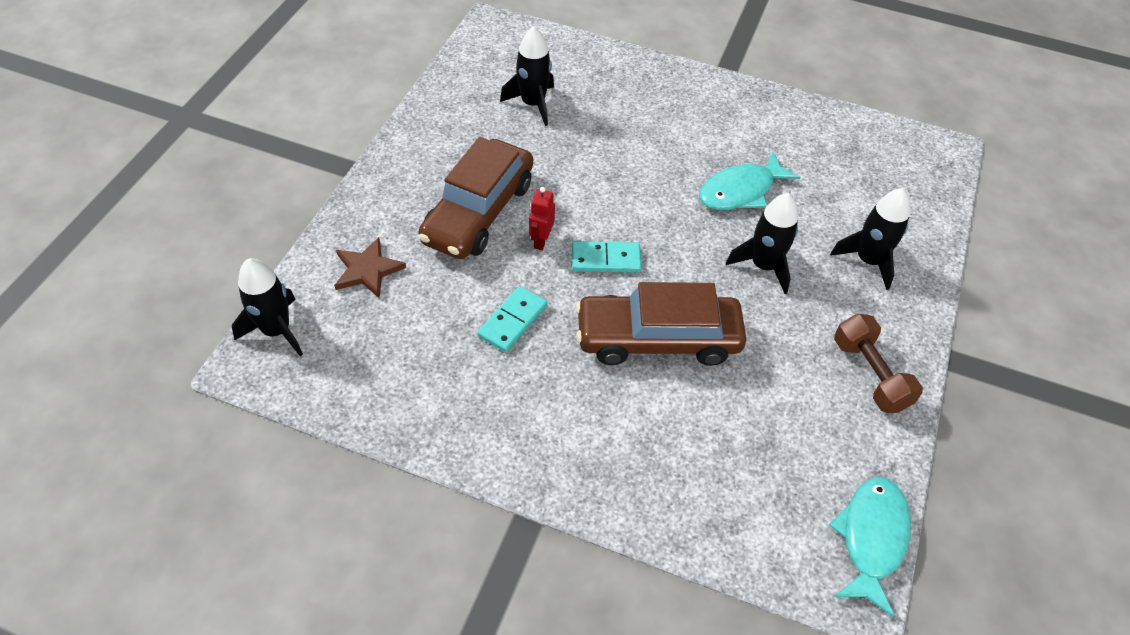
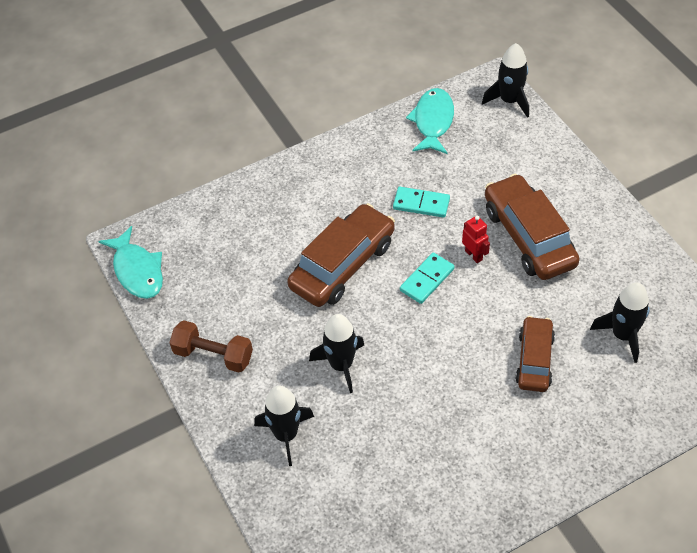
camera: 135 degrees right, 0 degrees up
(367, 270) = (523, 158): brown star -> none
(513, 321) = (421, 204): turquoise domino -> turquoise domino turned 60 degrees counterclockwise
(614, 143) = (534, 360): none -> brown car
(741, 191) = (417, 407): turquoise fish -> turquoise fish (433, 121)

